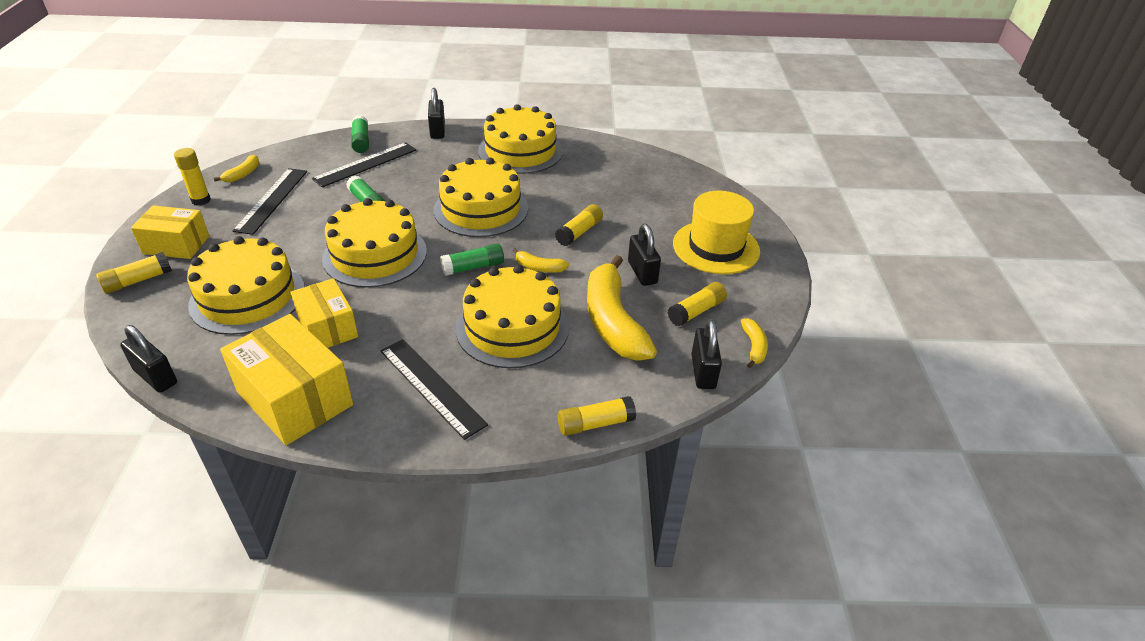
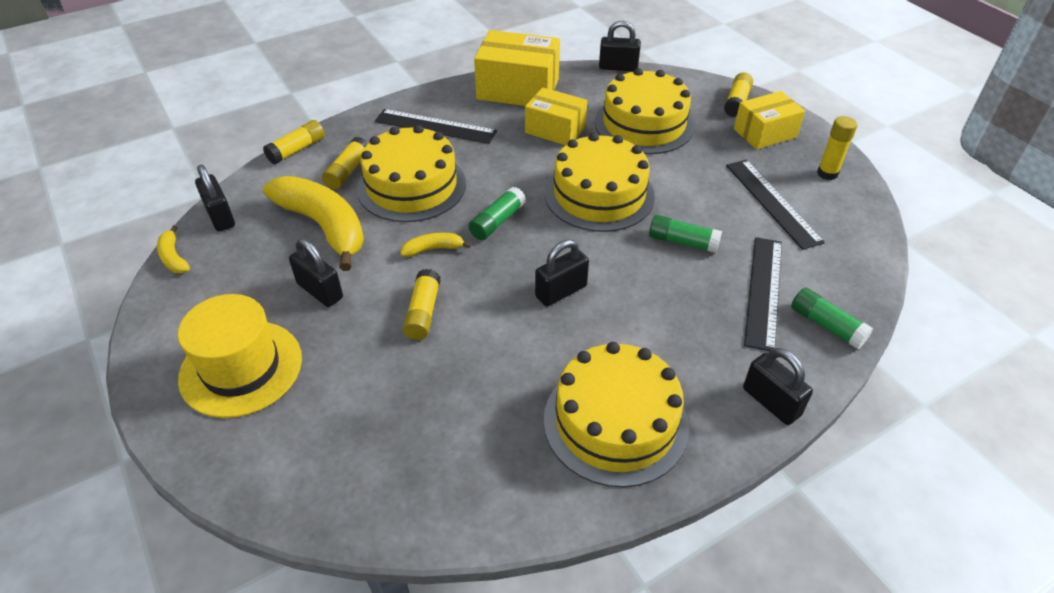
camera: 150 degrees right, 5 degrees up
(243, 174) = (851, 216): yellow banana -> none
(481, 209) = (561, 291): yellow cake -> black padlock
(696, 311) = (243, 270): yellow glue stick -> yellow glue stick (348, 171)

